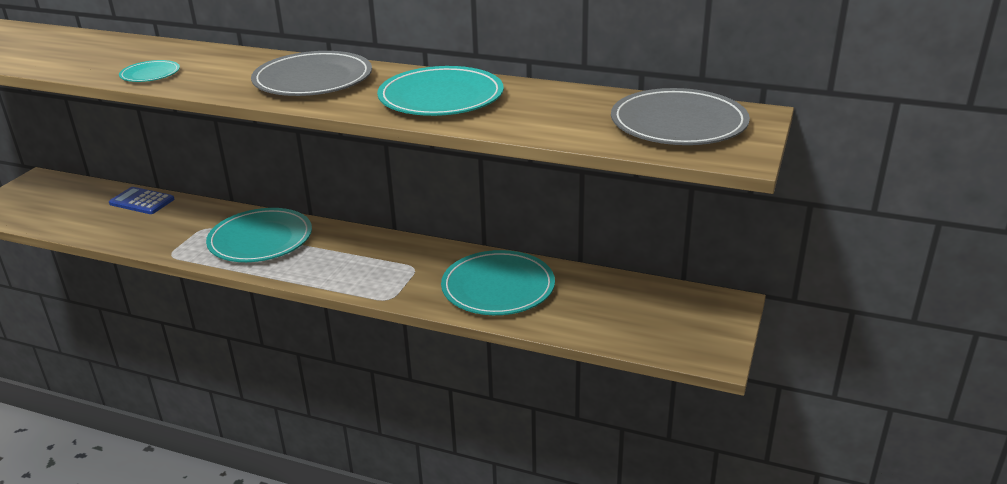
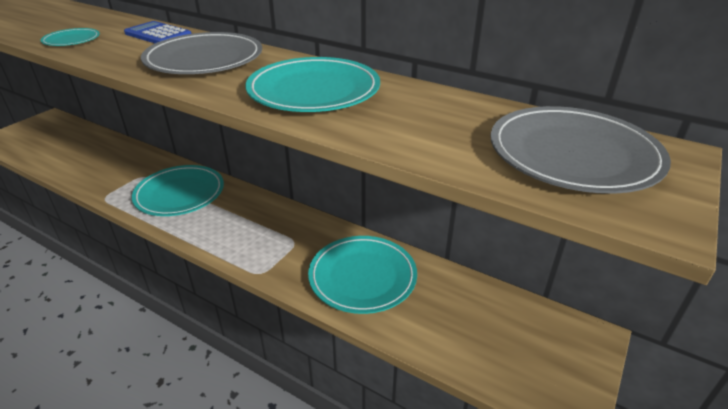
camera: 10 degrees right, 5 degrees up
(142, 201) = (109, 146): blue calculator -> blue calculator (158, 34)

